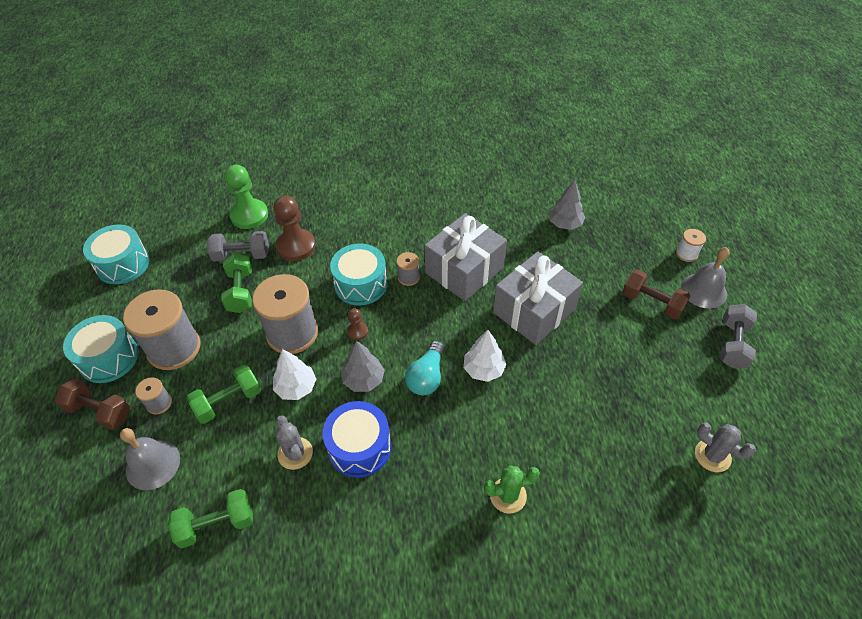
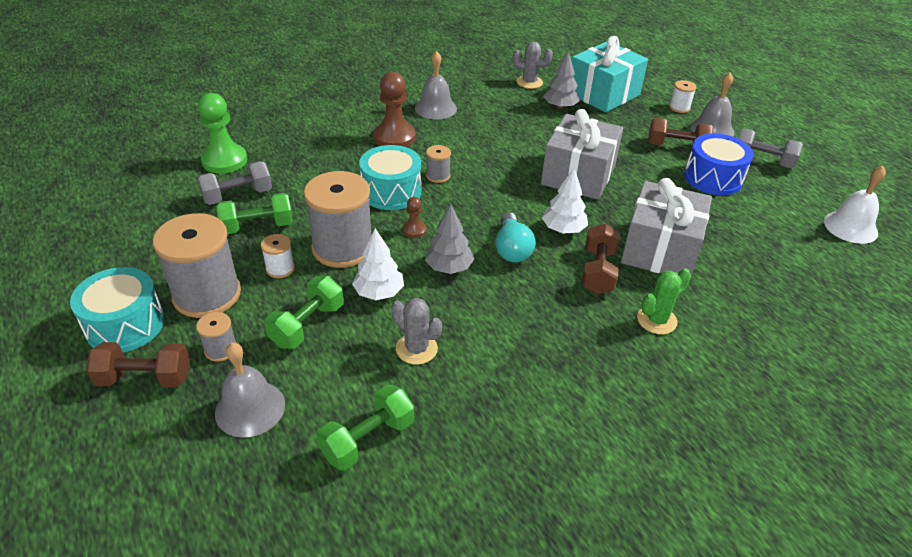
camera: 25 degrees left, 10 degrees down
(123, 264) = (89, 234): turquoise drum -> none
(236, 339) = (280, 268): none -> white spool
(240, 292) = (258, 227): green dumbbell -> green dumbbell turned 75 degrees counterclockwise
(296, 246) = (297, 176): brown pawn -> brown pawn (394, 137)
(359, 447) = (483, 324): blue drum -> blue drum (713, 178)
(448, 198) = (435, 108): none -> grey bell
(464, 270) = (490, 159): grey gift -> grey gift (660, 249)
(487, 425) = (598, 271): none -> brown dumbbell
(617, 218) = (603, 94): none -> turquoise gift
(712, 456) = (805, 241): grey cactus -> grey cactus (529, 82)
(732, 344) = (762, 161): grey dumbbell -> grey dumbbell turned 60 degrees counterclockwise
(774, 455) = (850, 227): none -> white bell

